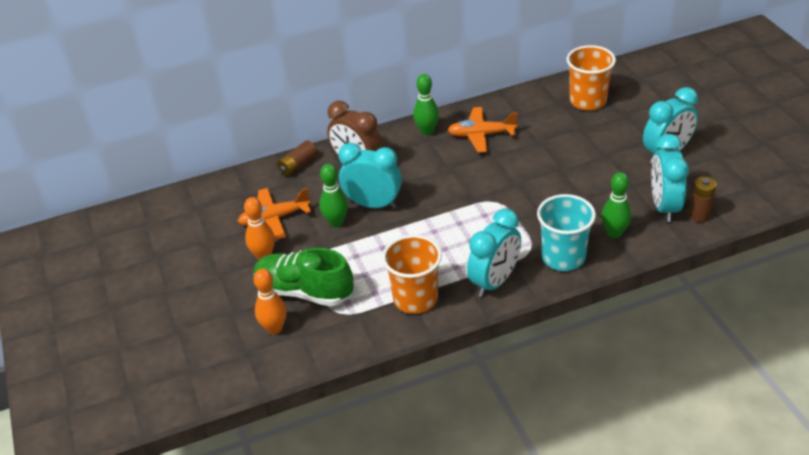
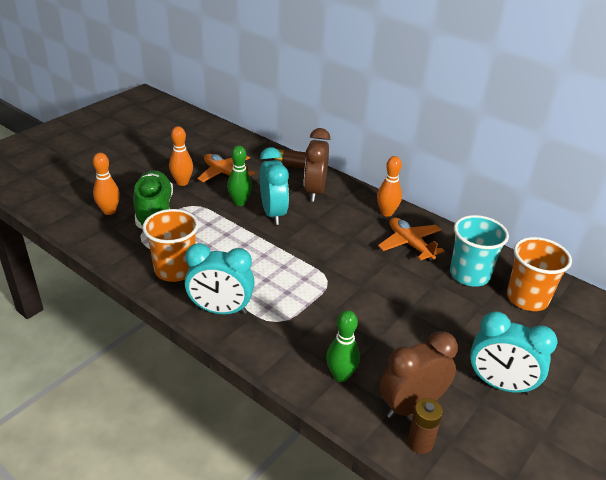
camera: 55 degrees right, 5 degrees down
(427, 131) = (386, 213): green bowling pin -> orange bowling pin
(563, 257) = (281, 347): turquoise cup -> turquoise cup (469, 275)
(664, 207) = (411, 406): turquoise clock -> brown clock

